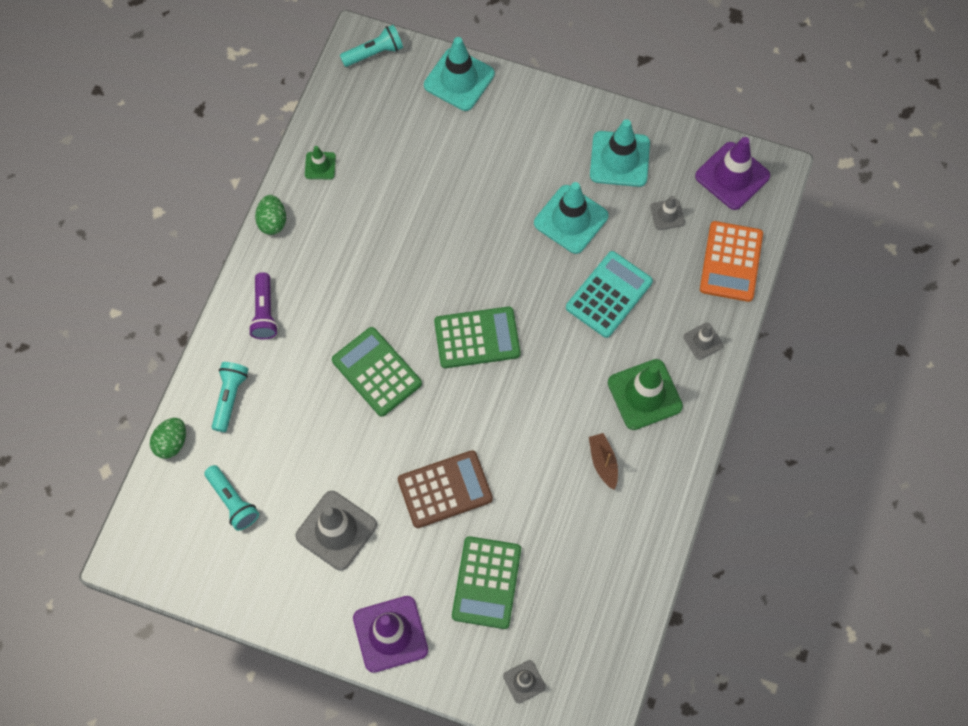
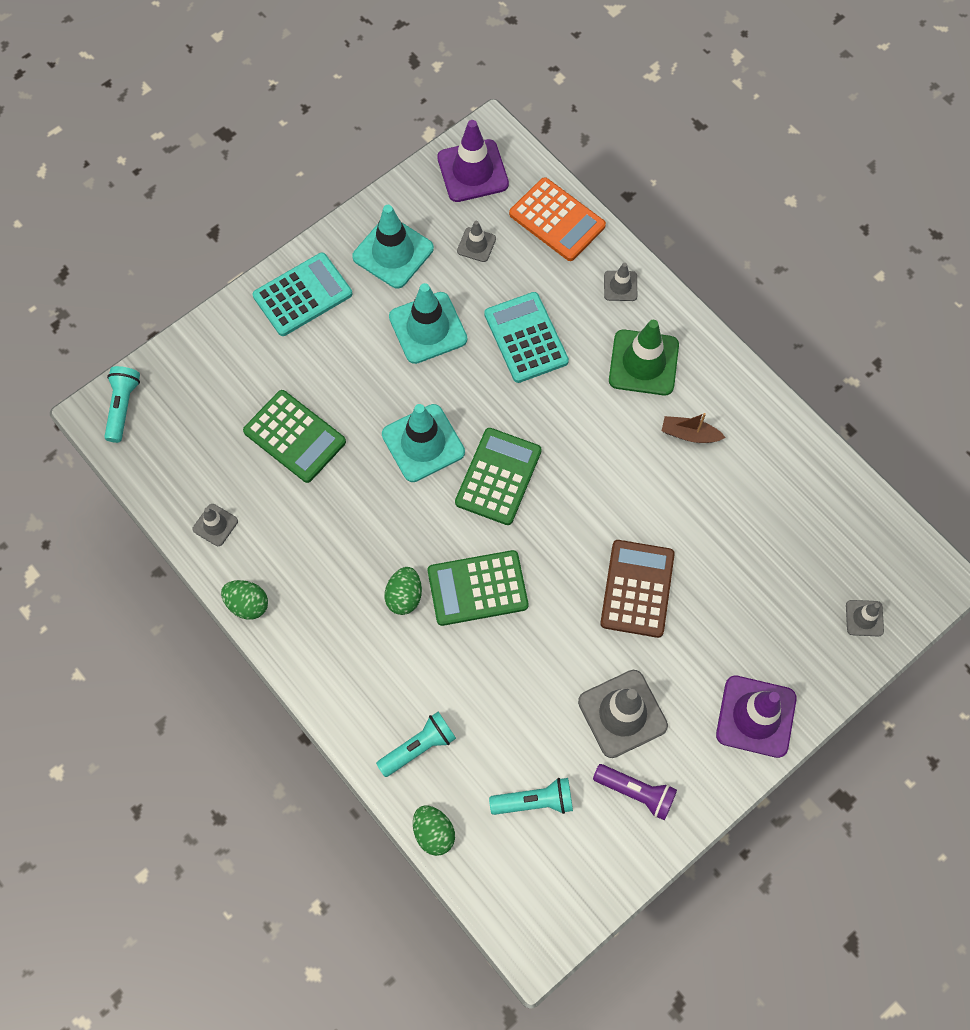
camera: 60 degrees left, 0 degrees up
(230, 397) = (419, 747): turquoise flashlight -> turquoise flashlight turned 105 degrees clockwise
(264, 312) = (345, 664): purple flashlight -> purple flashlight (636, 792)
(320, 166) = (215, 525): green traffic cone -> grey traffic cone
(340, 324) = (404, 596): none -> green egg
(459, 79) = (209, 345): turquoise traffic cone -> turquoise traffic cone (423, 443)
(486, 582) = (751, 600): green calculator -> green calculator (295, 436)
(541, 117) = (302, 295): none -> turquoise calculator

